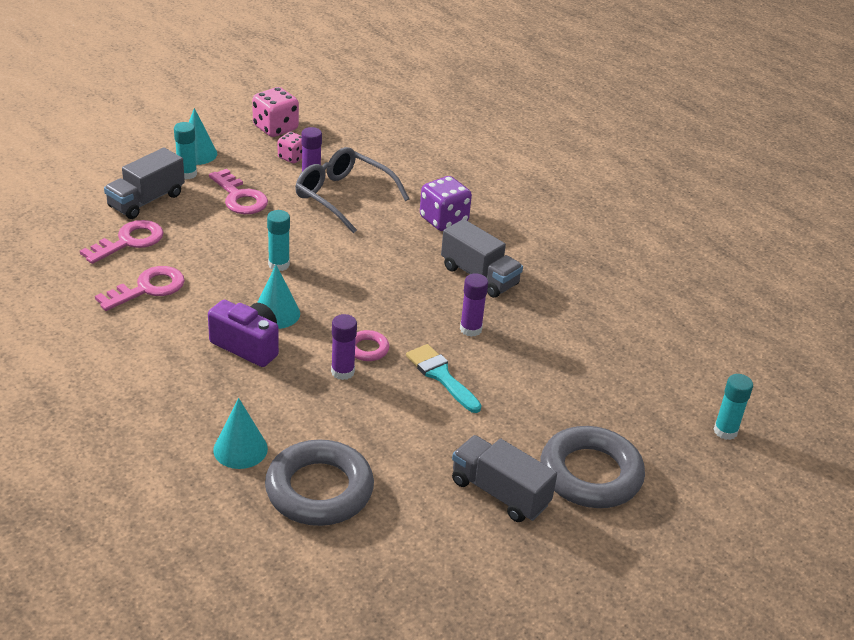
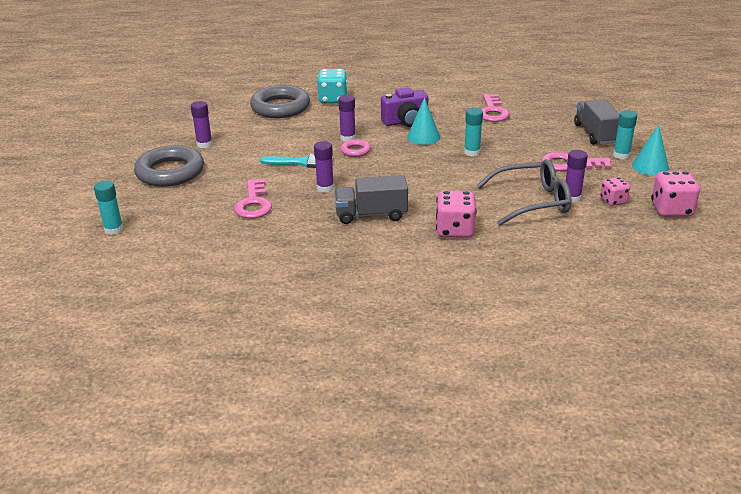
camera: 135 degrees right, 5 degrees down
(129, 241) = (549, 118): pink key -> pink key (254, 203)
(240, 449) = (333, 99): turquoise cone -> turquoise dice
(443, 220) = (455, 230): purple dice -> pink dice
(499, 493) = (204, 144): grey truck -> purple glue stick

